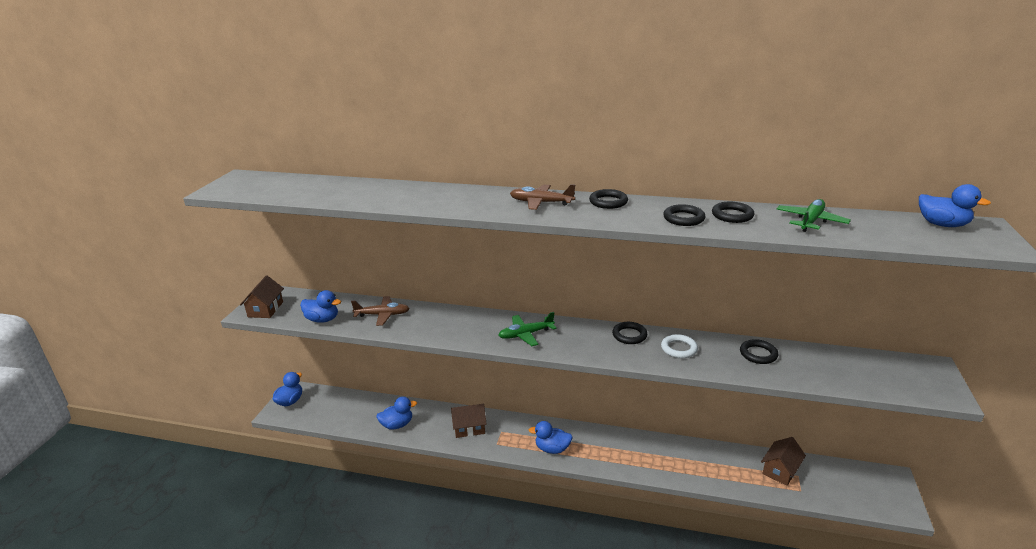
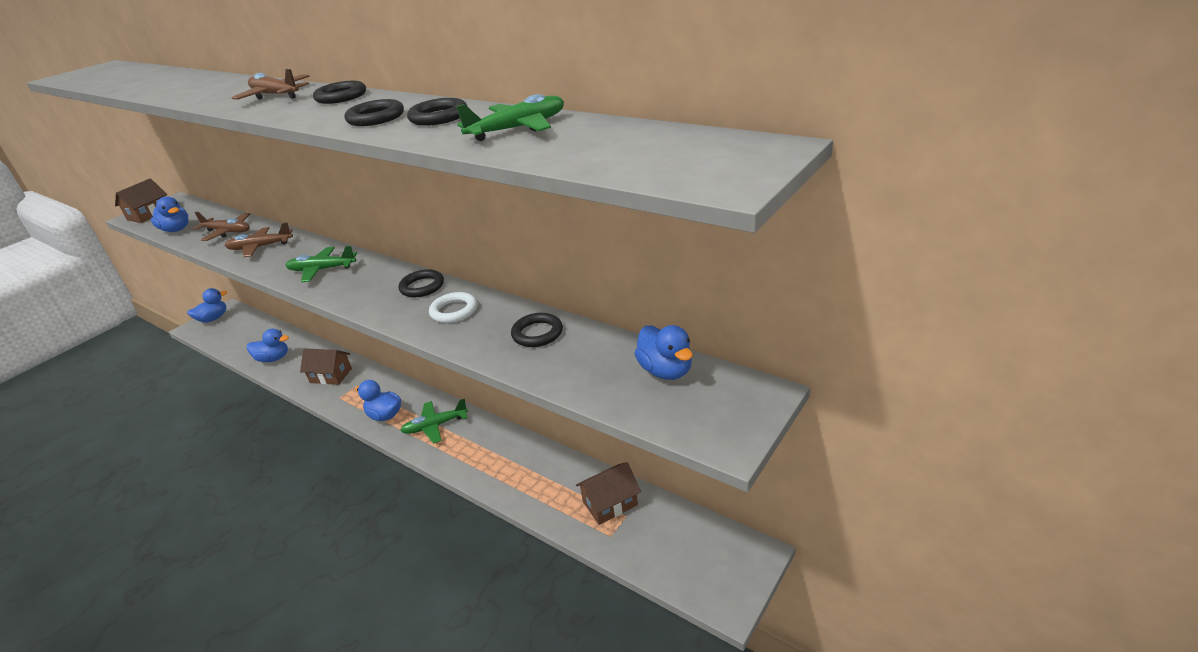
camera: 25 degrees right, 5 degrees up
(438, 324) = (260, 247): none -> brown plane
(602, 448) = (435, 426): none -> green plane
(942, 224) = (699, 143): blue duck -> blue duck (665, 371)

